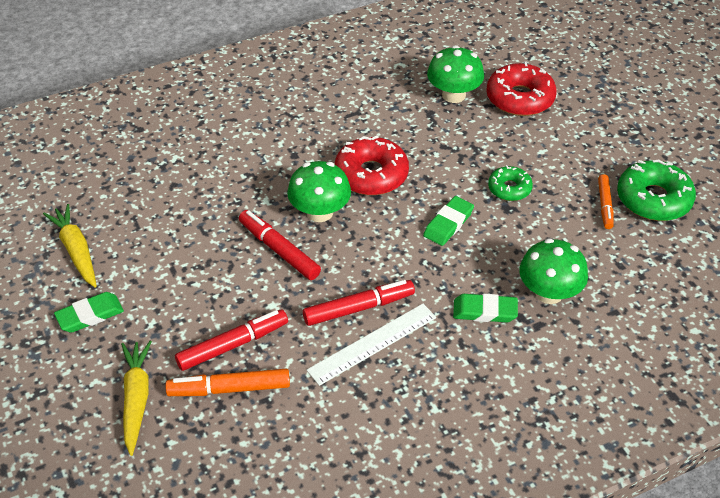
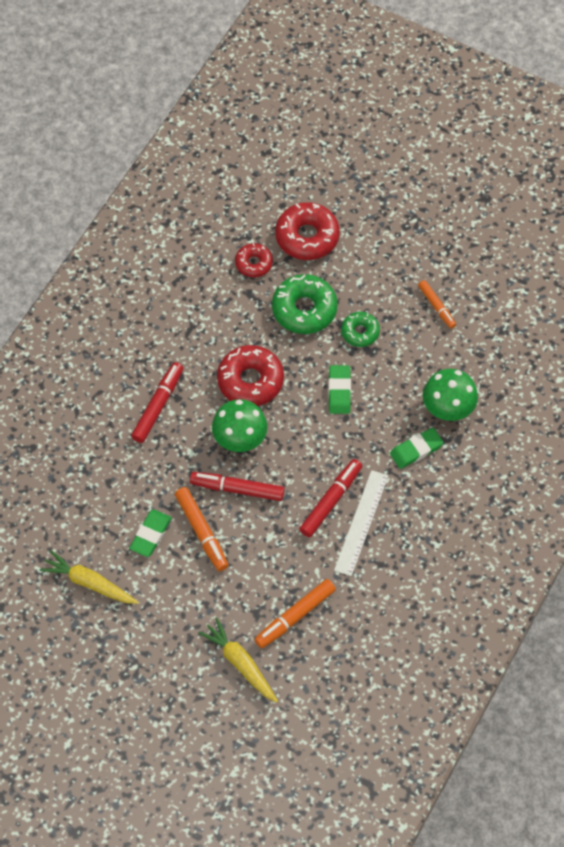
camera: 35 degrees left, 15 degrees up
(90, 315) = (150, 626): green eraser -> green eraser (150, 535)
(213, 266) = (202, 532): none -> orange marker
(233, 345) = (269, 584): red marker -> red marker (158, 406)
(453, 95) = (254, 263): green mushroom -> red donut
(653, 199) = (466, 280): green donut -> green donut (304, 309)

